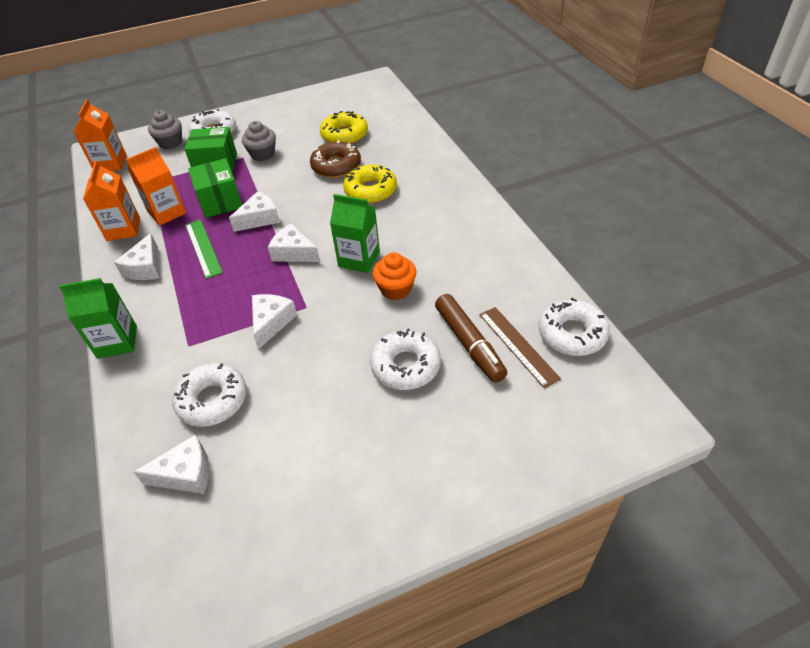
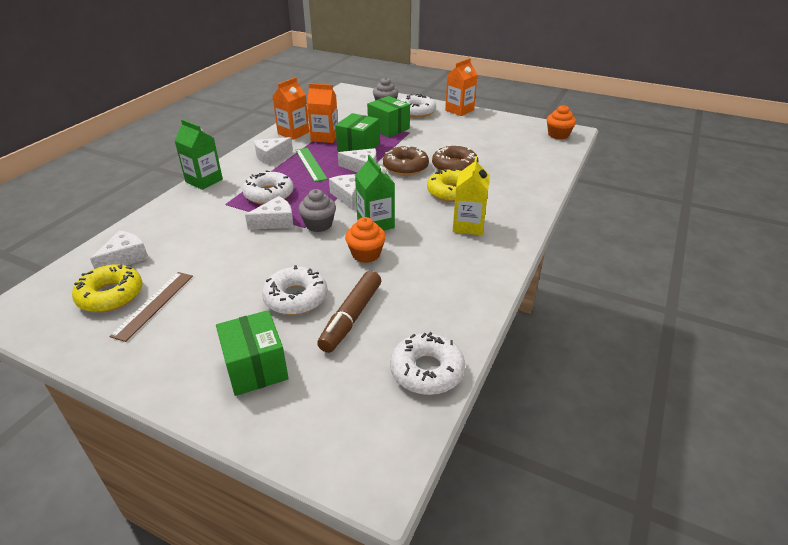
camera: 45 degrees right, 10 degrees down
(110, 163) = (340, 100): orange carton -> orange carton (459, 110)
(185, 474) = (125, 258): white cheese -> white cheese turned 90 degrees counterclockwise
(203, 248) = (311, 164): green ruler -> green ruler turned 45 degrees counterclockwise
(212, 400) = (189, 236): white donut -> white donut (269, 194)
(262, 154) = (423, 136): grey cupcake -> grey cupcake (318, 225)
(296, 192) = (405, 167): none -> brown donut
(344, 135) = (491, 152): yellow donut -> yellow donut (111, 295)
(369, 88) = (558, 135): none -> orange cupcake
(428, 209) = (468, 225): none -> yellow carton
(472, 438) = (255, 368): none -> green box
(518, 345) = (378, 345): brown ruler -> brown ruler (154, 305)

